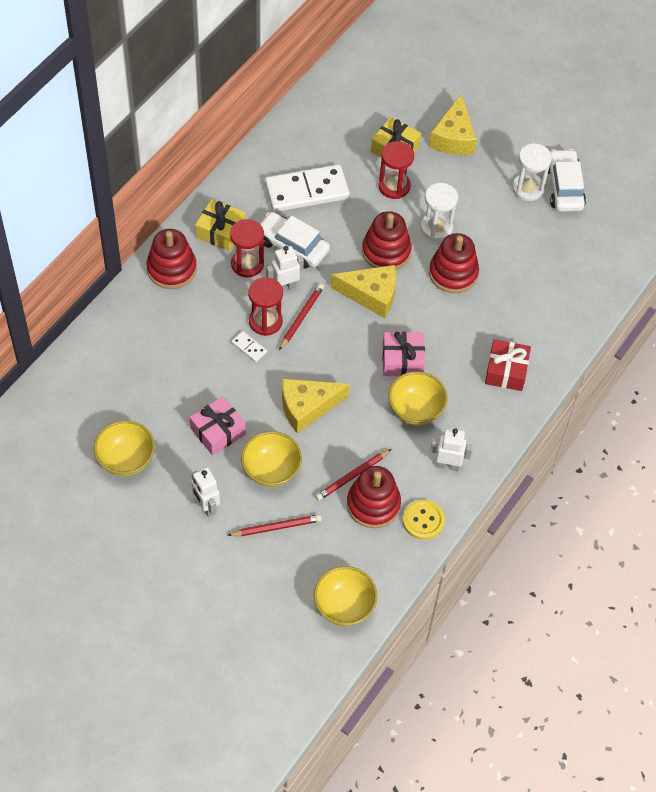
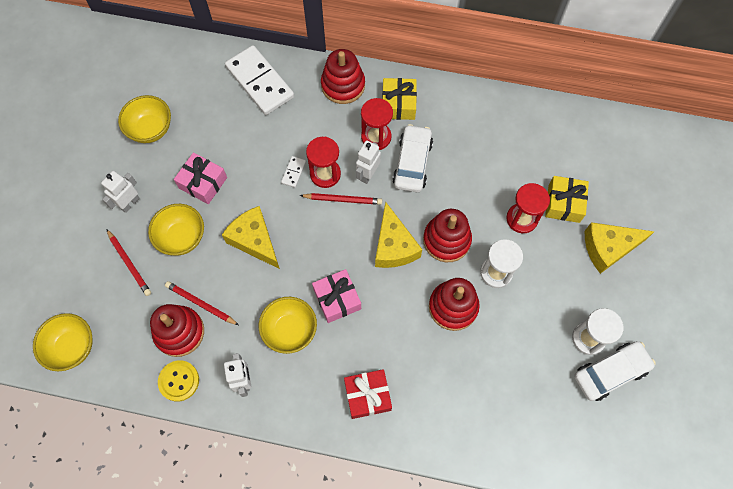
camera: 70 degrees right, 10 degrees up
(285, 286) = (368, 174): white robot -> white robot turned 105 degrees counterclockwise
(306, 191) = (476, 151): white domino -> white domino (260, 82)

